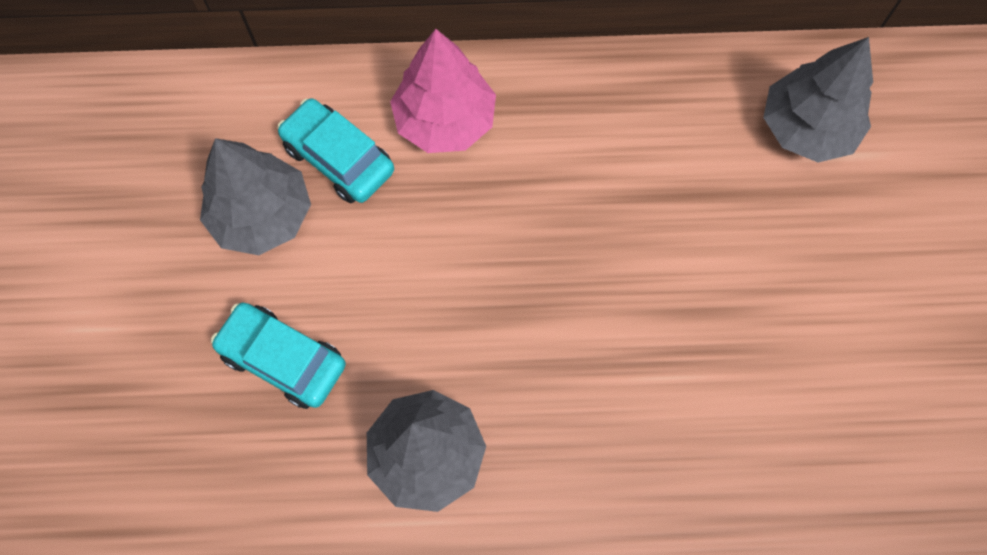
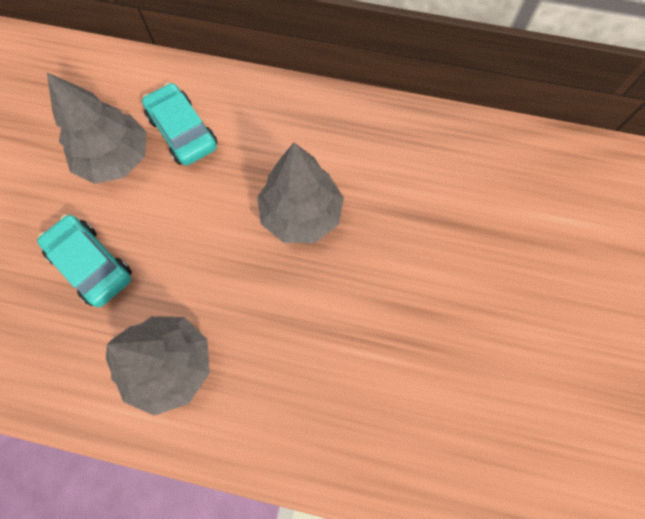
camera: 15 degrees right, 0 degrees up
(445, 120) = (267, 123): pink tree -> none
(807, 128) = (538, 191): grey tree -> grey tree (301, 214)

